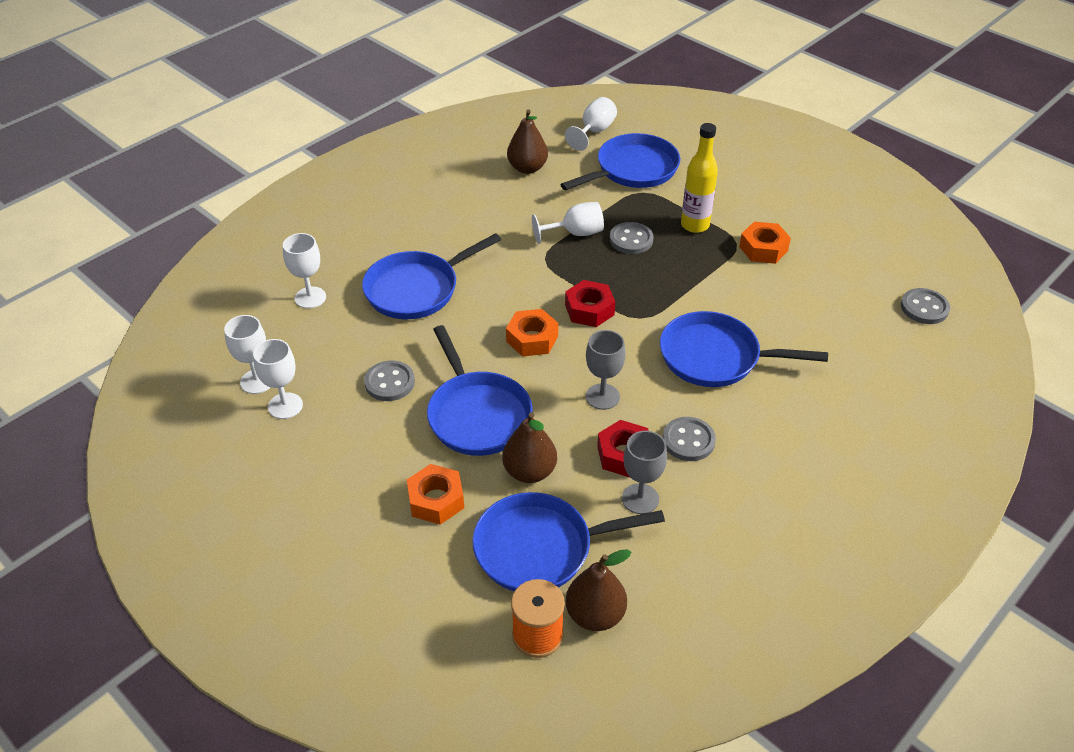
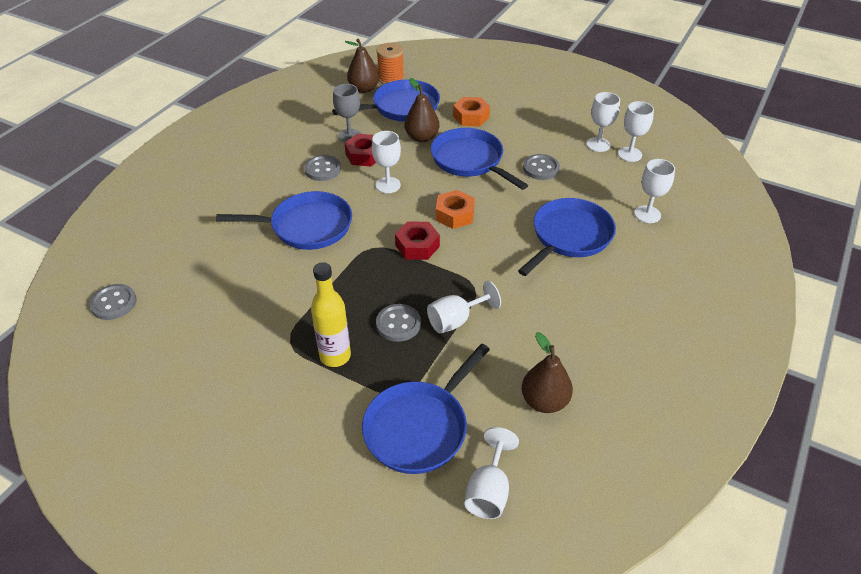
camera: 165 degrees right, 0 degrees up
(602, 396) = (388, 185): grey goblet -> white goblet
(763, 249) = (262, 340): orange nut -> none

